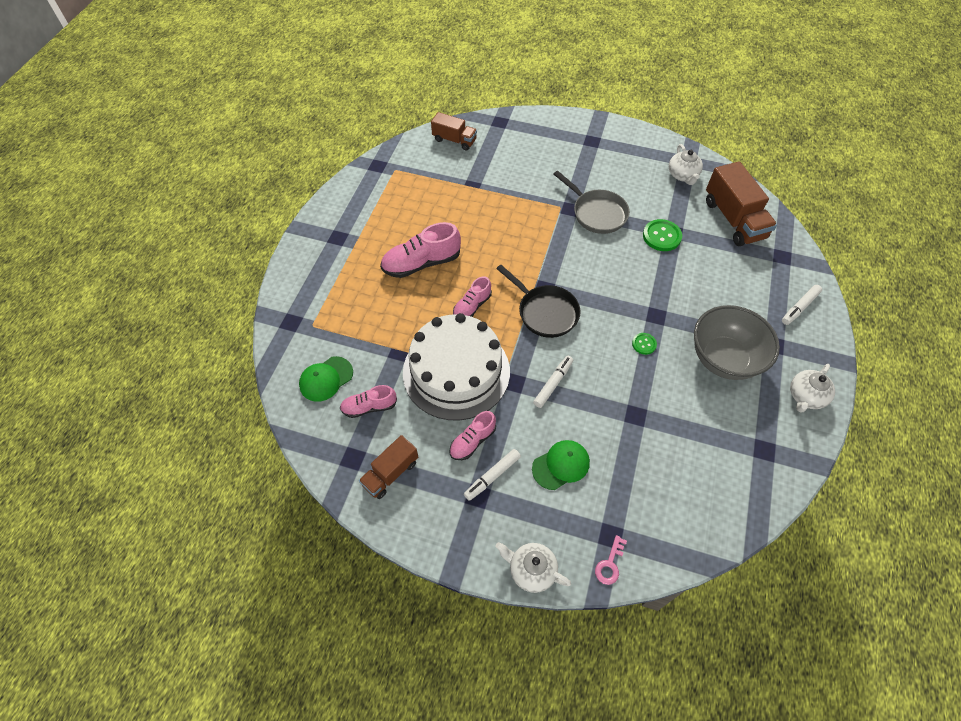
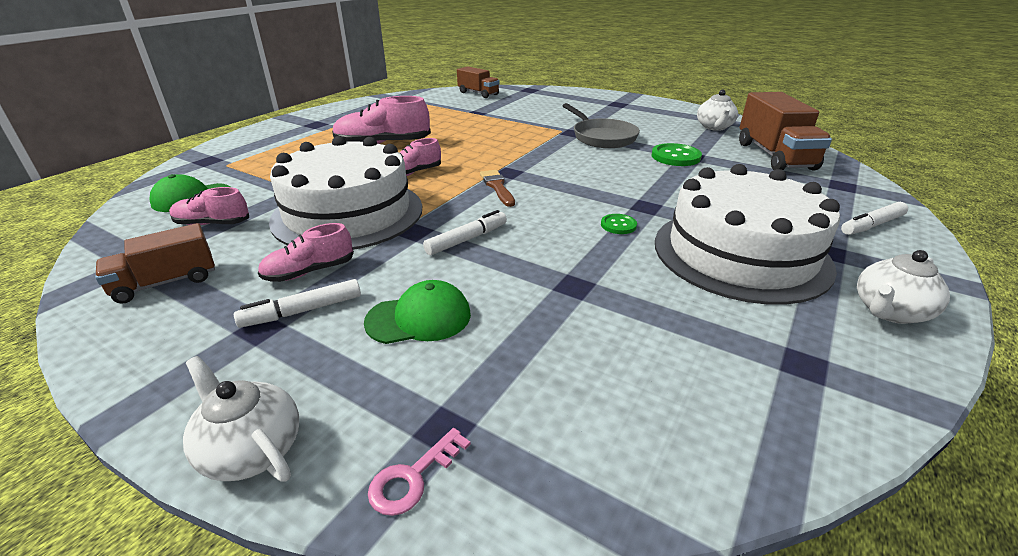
camera: 15 degrees right, 25 degrees down
(545, 312) = (497, 187): black pan -> brown brush
(724, 359) = (740, 253): grey bowl -> white cake

